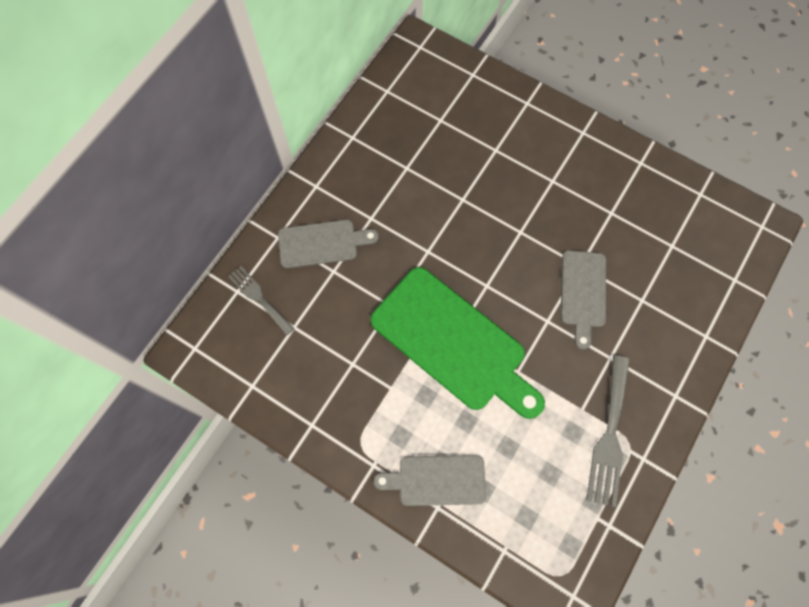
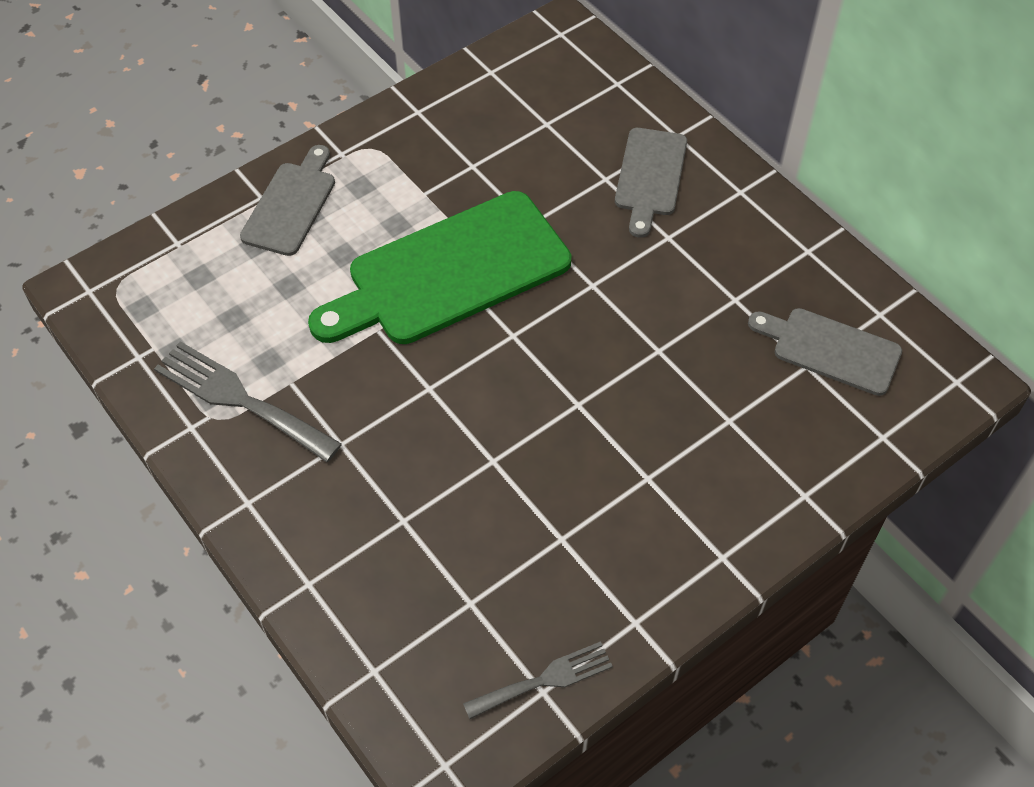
camera: 110 degrees right, 15 degrees down
(259, 298) = (599, 100): grey fork -> grey fork (544, 680)
(583, 293) = (449, 447): grey cutting board -> grey cutting board (830, 350)

